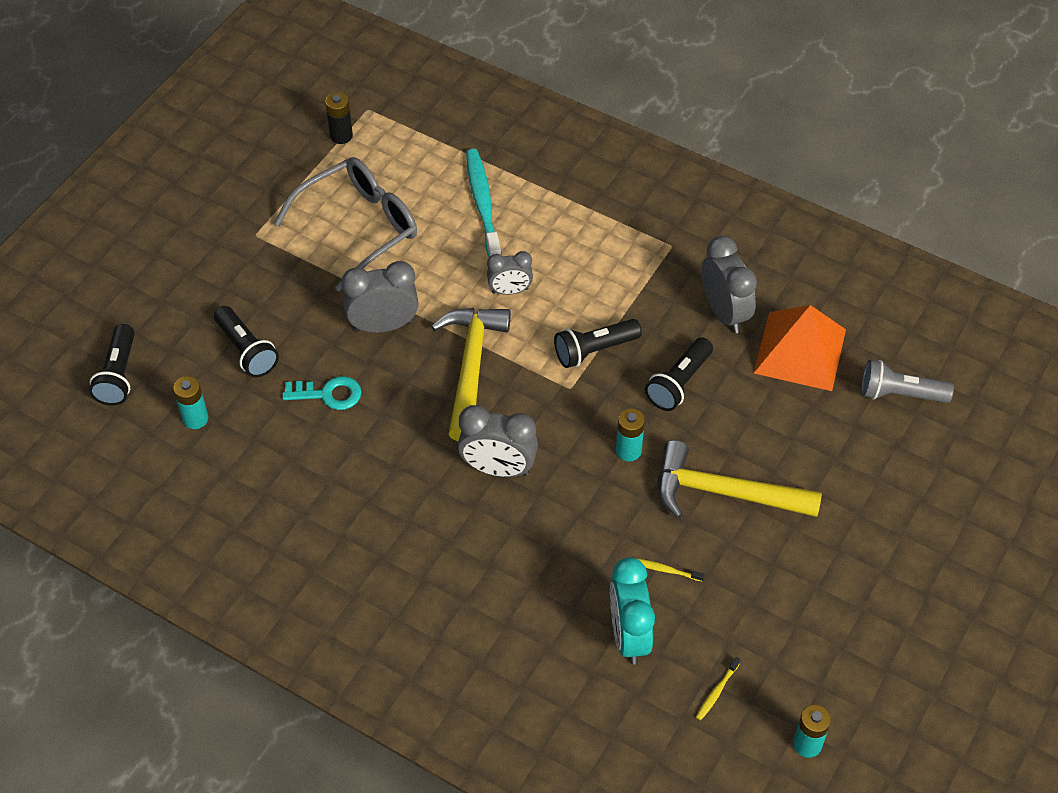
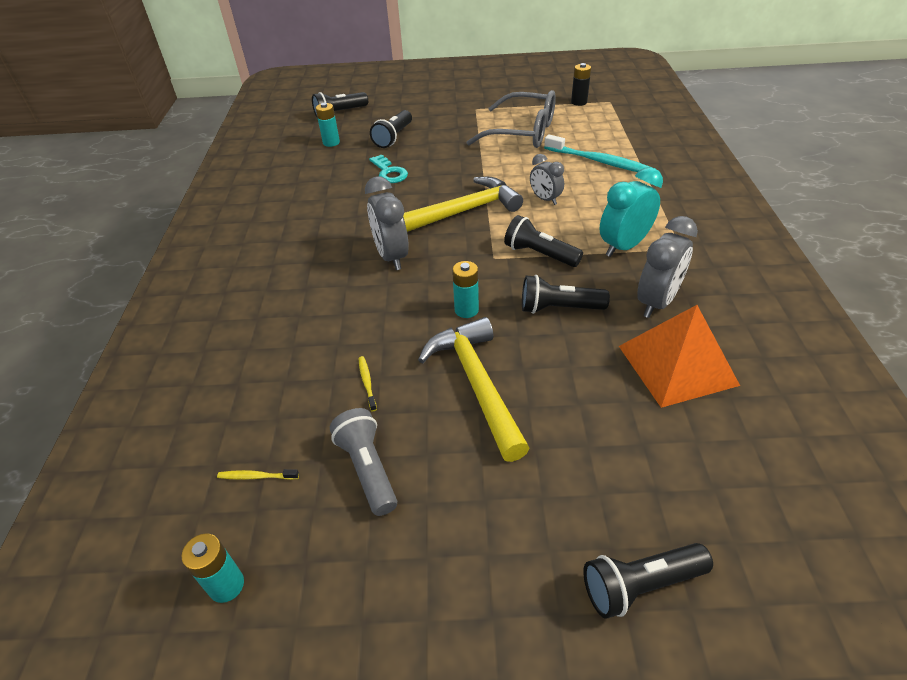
camera: 60 degrees right, 10 degrees down
(383, 326) = (460, 168): grey clock -> none
(483, 204) = (599, 161): turquoise toothbrush -> turquoise toothbrush turned 75 degrees clockwise
(629, 635) = (285, 389): turquoise clock -> turquoise clock (623, 246)
(900, 394) = (719, 463): grey flashlight -> grey flashlight (368, 469)
(954, 501) = (640, 585): none -> black flashlight

